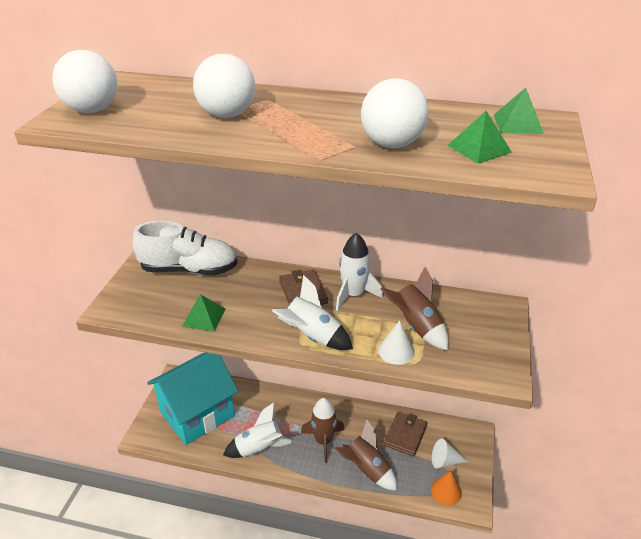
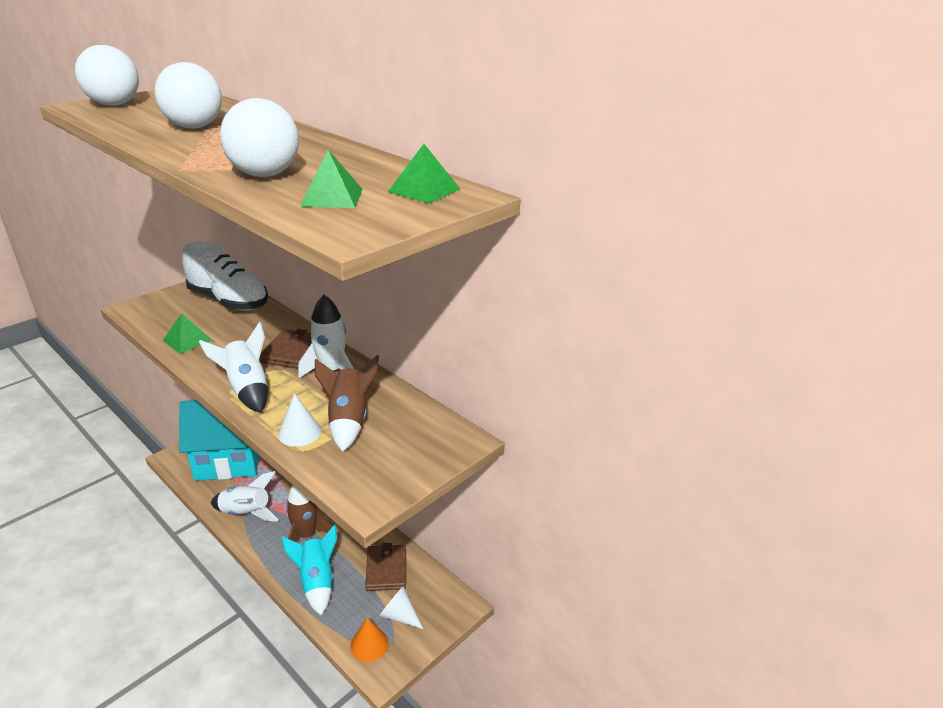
camera: 30 degrees right, 5 degrees down
(367, 470) = (316, 582): brown rocket -> turquoise rocket
(405, 435) = (386, 570): brown wallet -> brown wallet turned 60 degrees counterclockwise

